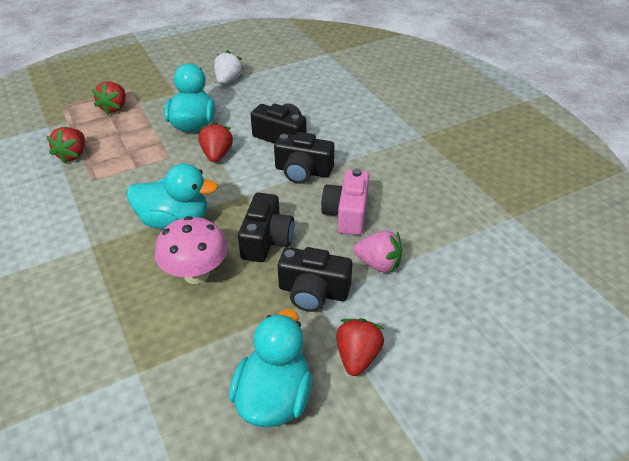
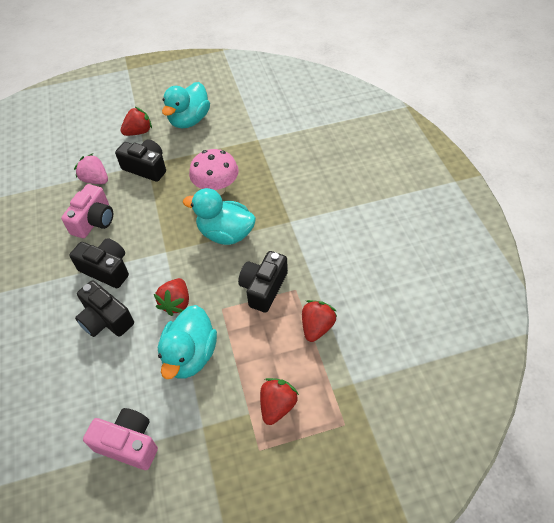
camera: 165 degrees left, 10 degrees up
(228, 80) = (128, 444): white strawberry -> pink camera
(266, 240) = (162, 207): black camera -> black camera (263, 288)
(357, 356) = (139, 132): red strawberry -> red strawberry turned 150 degrees counterclockwise

